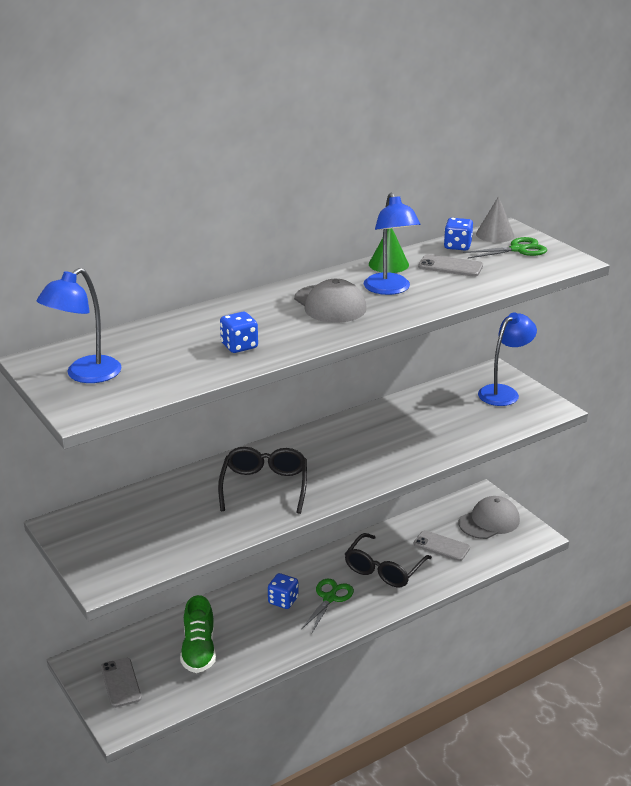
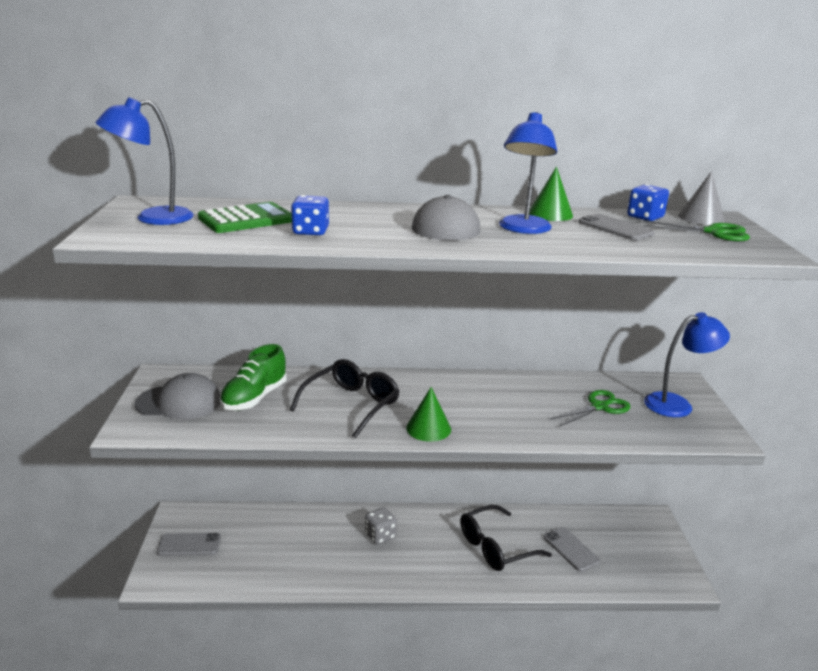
camera: 30 degrees right, 5 degrees down
(121, 683) = (189, 545): grey phone -> grey phone turned 75 degrees clockwise
(167, 350) = (246, 219): none -> green calculator
(199, 650) = (272, 547): green shoe -> green shoe (254, 398)
(283, 600) = (380, 536): blue dice -> grey dice
(329, 598) = (422, 552): green scissors -> green scissors (599, 407)
(346, 483) = (428, 428): none -> green cone
(489, 521) = (640, 546): grey cap -> grey cap (179, 402)

